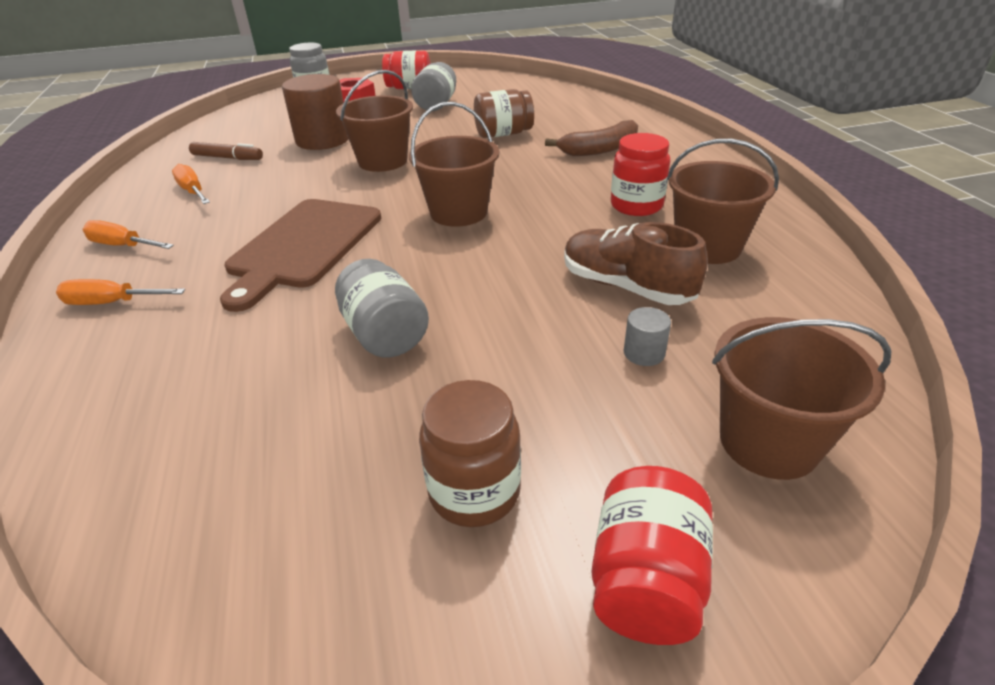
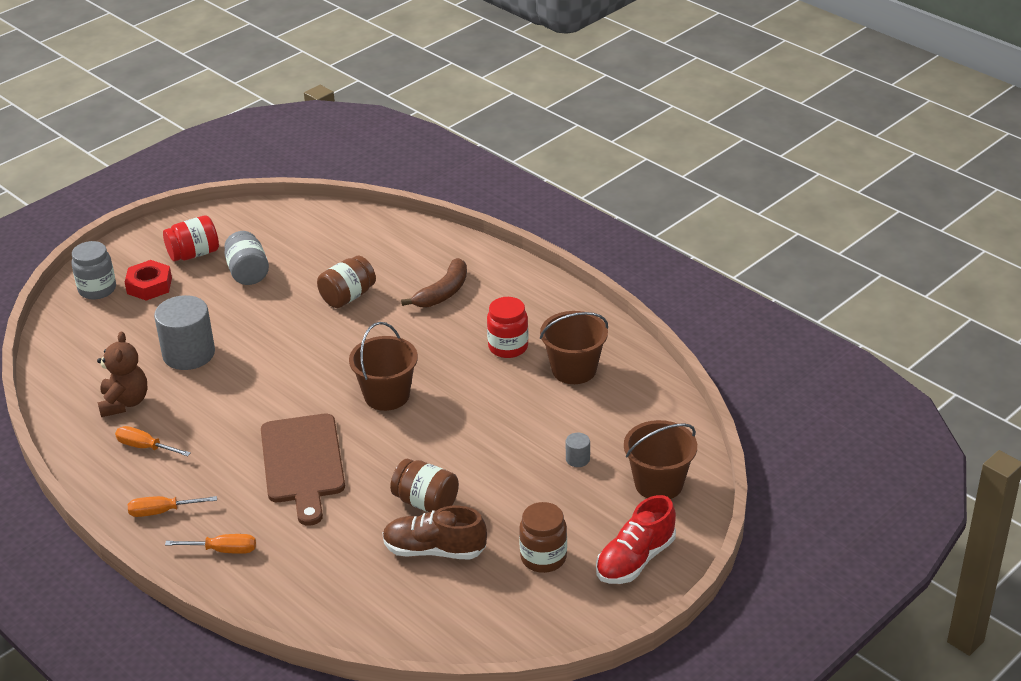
camera: 30 degrees left, 0 degrees up
(112, 303) = (222, 550): orange screwdriver -> orange screwdriver turned 150 degrees counterclockwise
(227, 158) = (124, 403): brown marker -> brown teddy bear
(323, 140) = (189, 354): brown cylinder -> grey cylinder
(383, 161) = (273, 362): brown bucket -> none
(385, 334) = (426, 502): grey jar -> brown jar
(626, 287) = (542, 418): brown shoe -> brown shoe (434, 550)
(645, 580) = (635, 559): red jar -> red shoe

